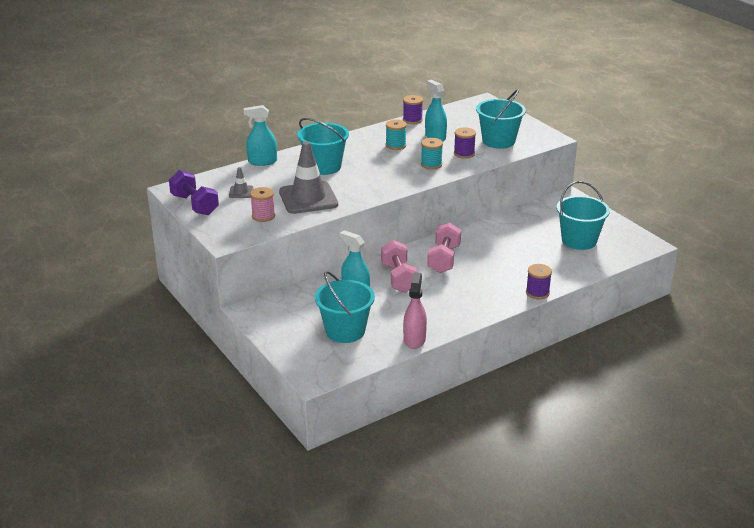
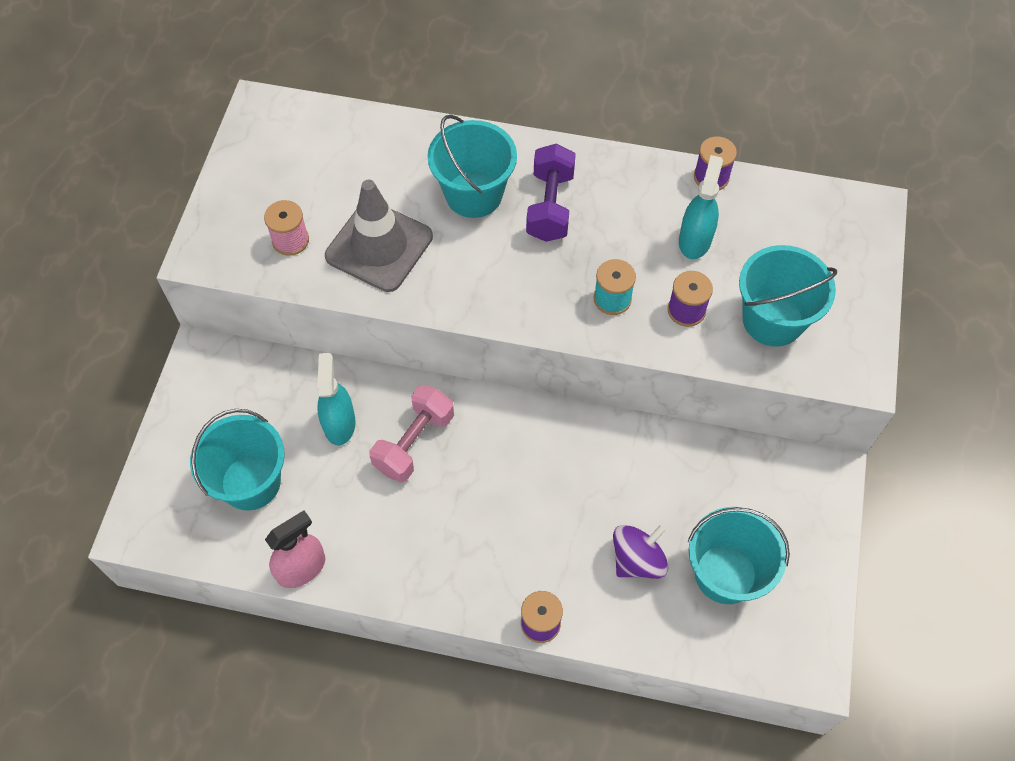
camera: 45 degrees right, 30 degrees up
(194, 205) = (246, 156): purple dumbbell -> purple dumbbell (550, 206)
(241, 192) = (322, 171): grey traffic cone -> none
(262, 162) = (415, 126): turquoise spray bottle -> none
(395, 145) = (617, 219): turquoise spool -> none
(444, 259) = (507, 455): pink dumbbell -> none
(542, 256) = (637, 560): none -> purple spinning top

